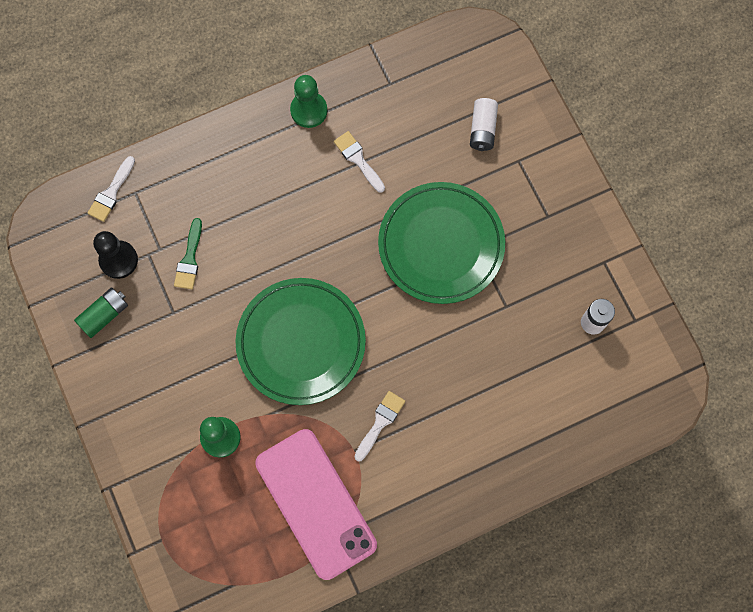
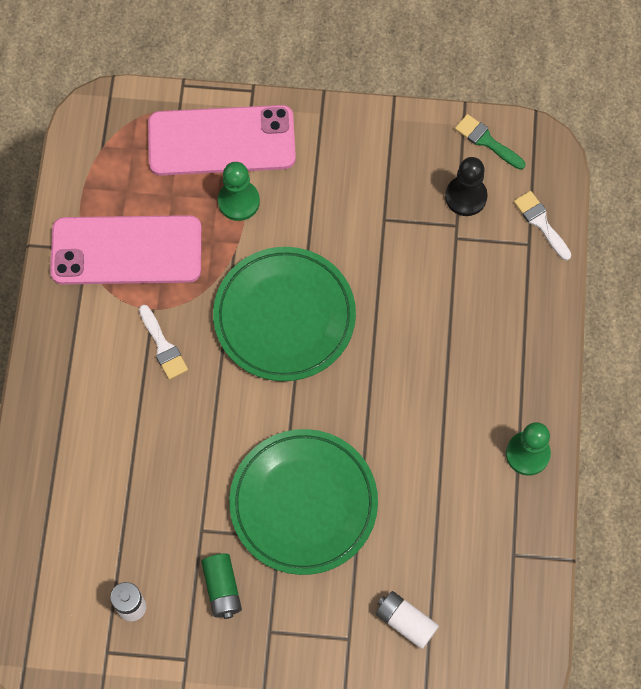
camera: 120 degrees right, 5 degrees down
(104, 315) = (417, 160): green battery -> green battery (222, 588)
(172, 484) = (221, 141): none -> pink phone
(189, 259) = (429, 259): green brush -> green brush (486, 141)
(358, 159) = (444, 473): white brush -> none

